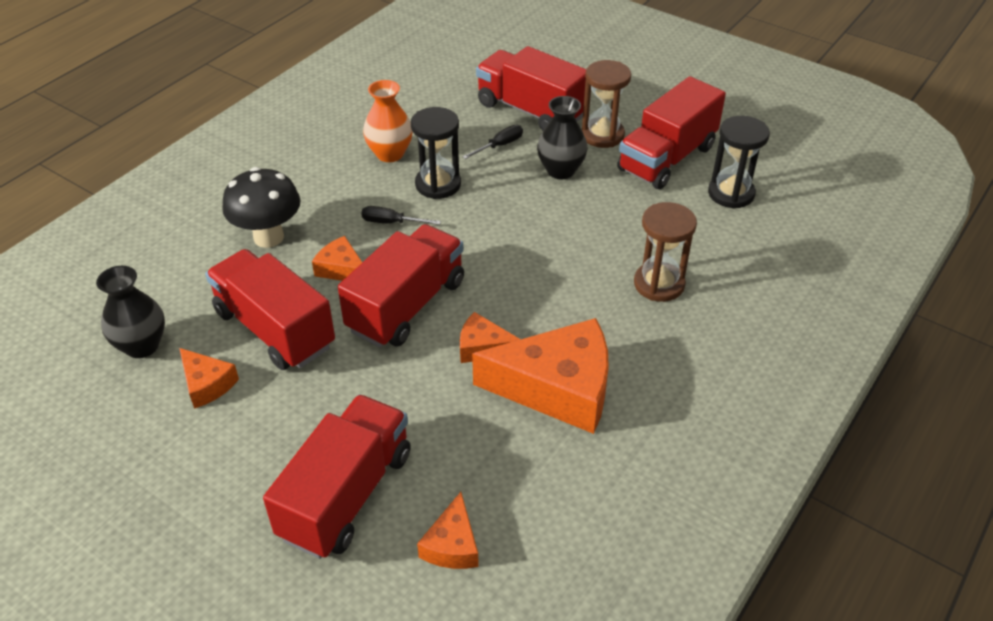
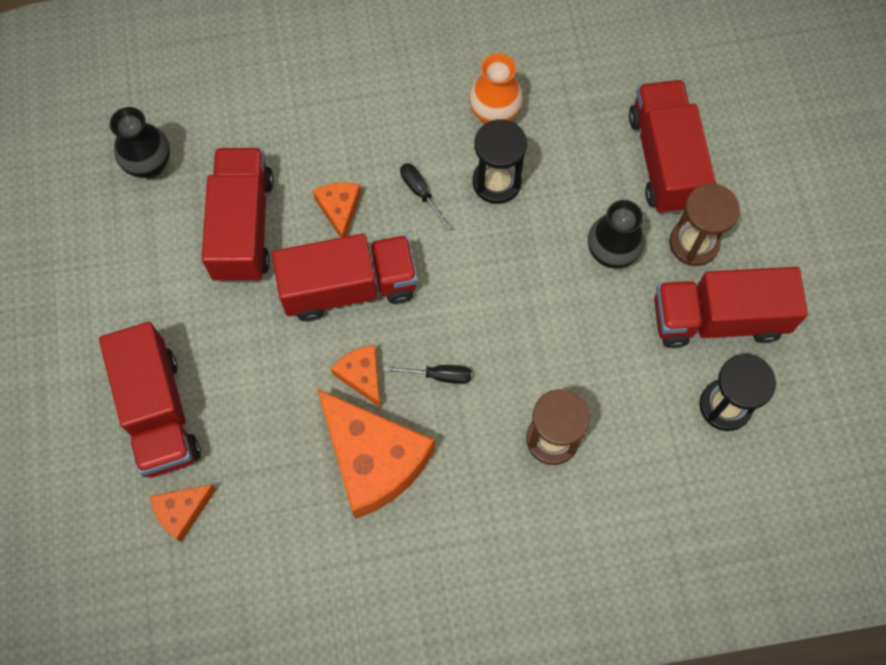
camera: 45 degrees right, 25 degrees up
(207, 384) = (159, 238): orange cheese -> none
(268, 237) = (319, 130): black mushroom -> none
(346, 495) = (158, 412): red truck -> red truck turned 90 degrees clockwise
(499, 145) = (592, 180): black screwdriver -> black screwdriver (438, 375)

